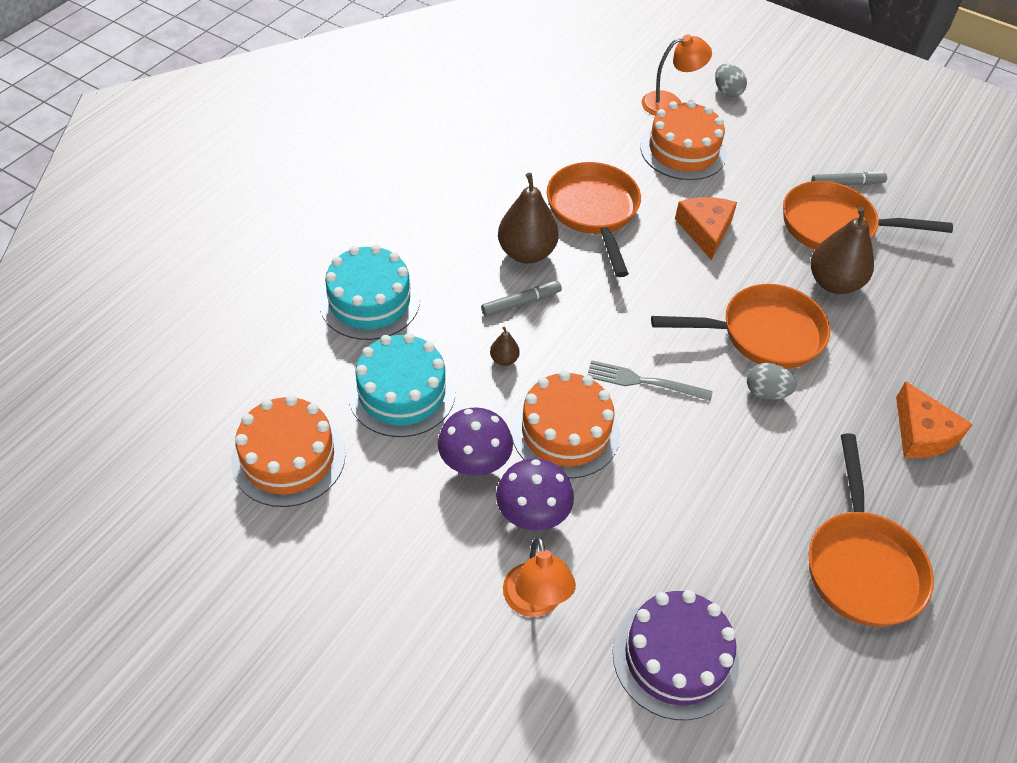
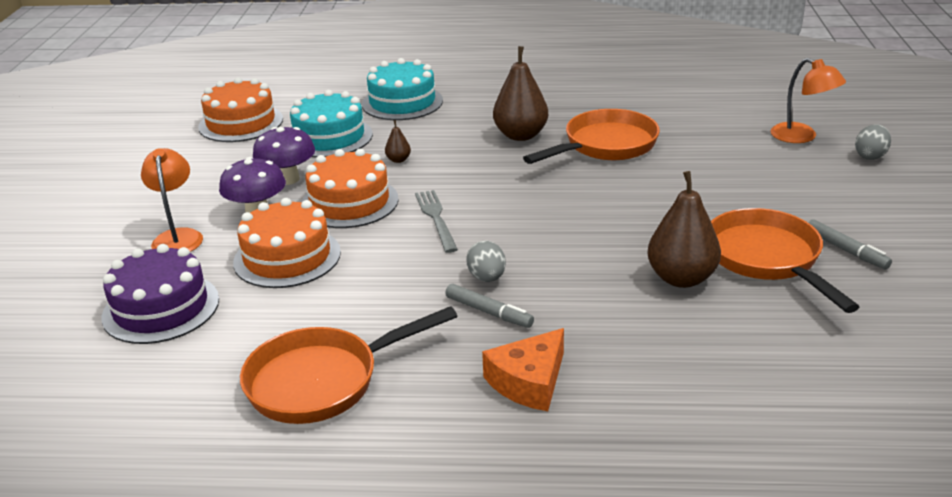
camera: 65 degrees right, 20 degrees down
(521, 303) = (464, 149): grey marker -> grey marker (489, 312)
(535, 602) = (178, 237): orange lamp -> orange lamp turned 120 degrees clockwise
(683, 150) = (747, 159): orange cake -> orange cake (287, 257)
(705, 230) = (656, 196): orange cheese -> none
(763, 334) = (559, 258): orange pan -> none

